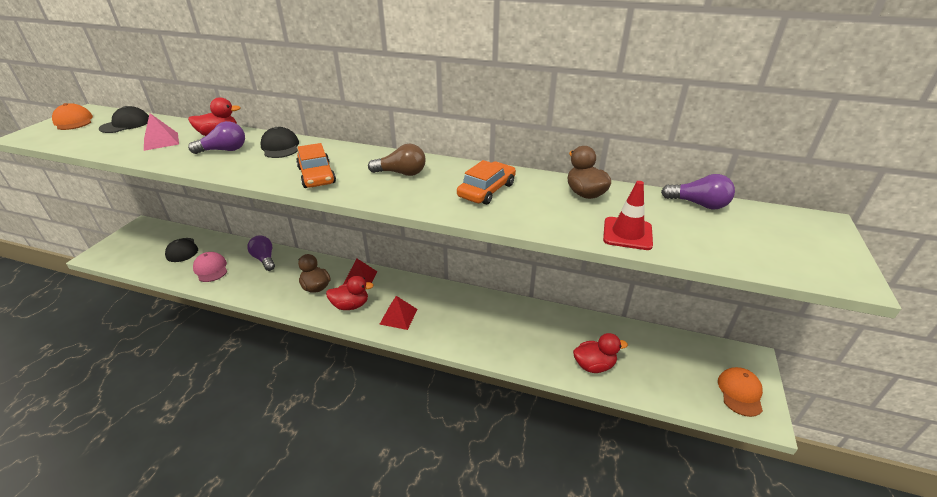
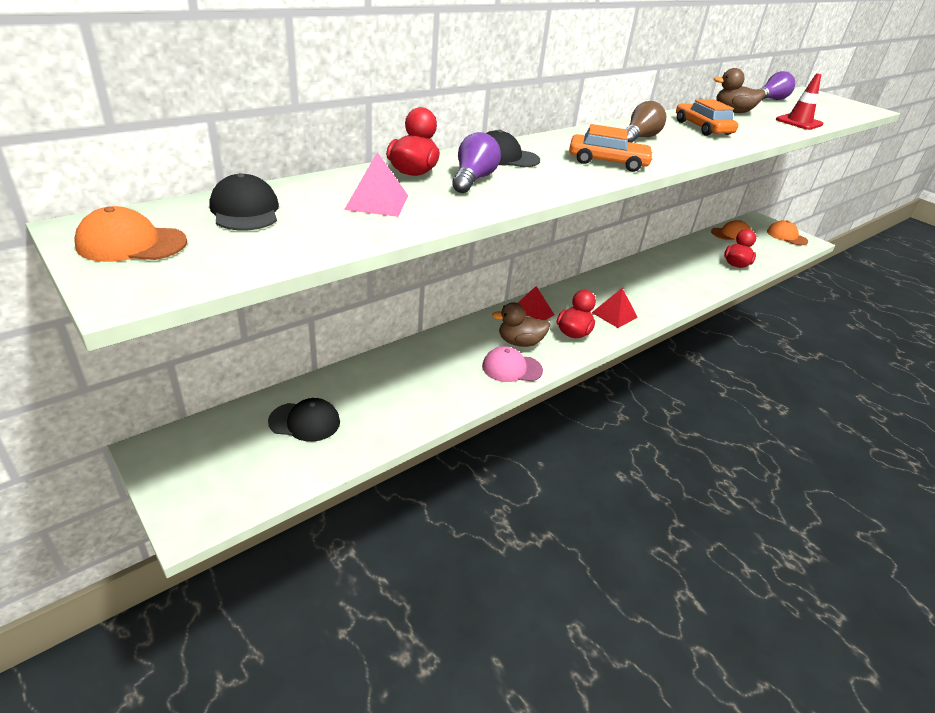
camera: 60 degrees left, 0 degrees up
(211, 269) = (393, 406): pink cap -> pink cap (511, 368)
(264, 259) = (420, 359): purple light bulb -> none
(666, 345) = (731, 234): none -> orange cap

